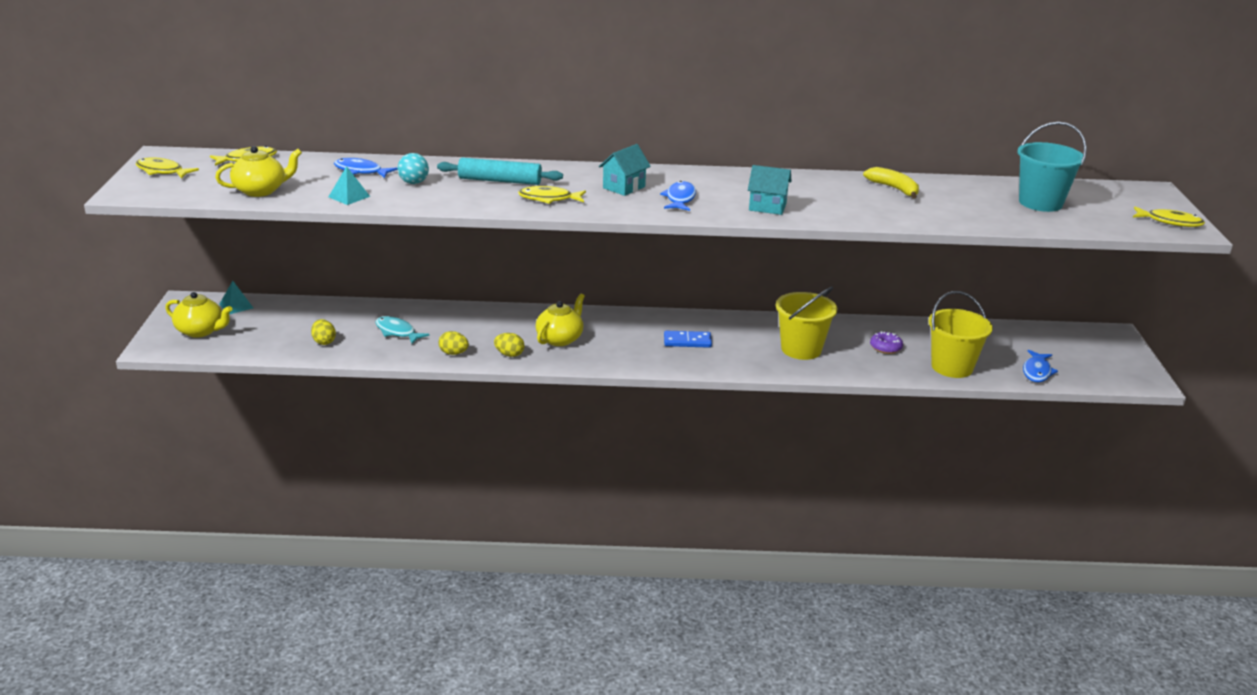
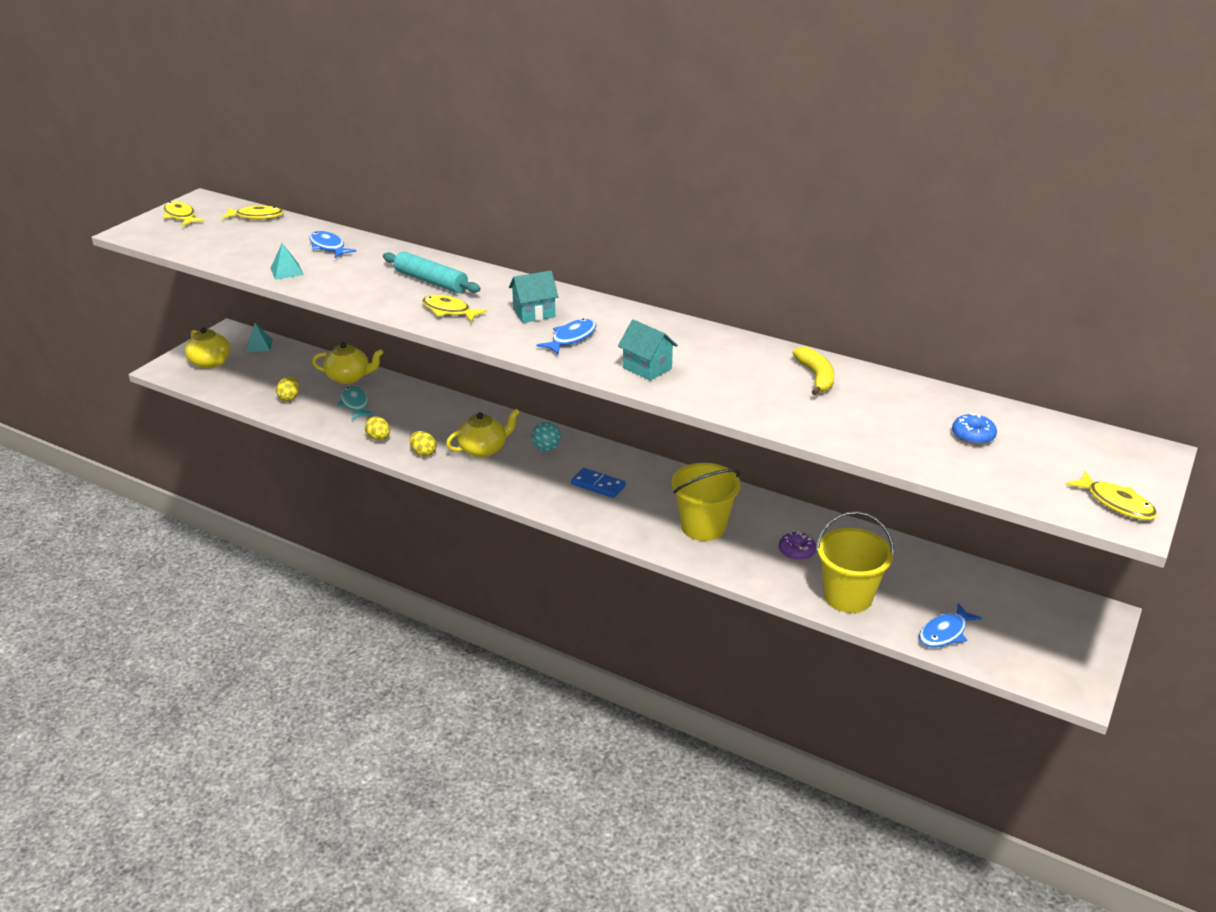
camera: 30 degrees right, 5 degrees up
(261, 190) = (228, 250): yellow teapot -> yellow teapot (349, 377)
(414, 183) = (356, 268): turquoise ball -> turquoise ball (546, 448)
(1040, 203) = (973, 436): turquoise bucket -> blue donut

